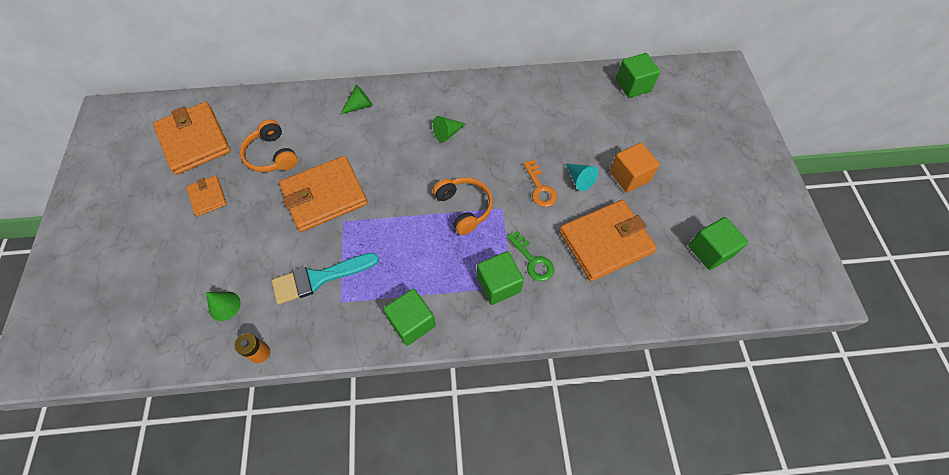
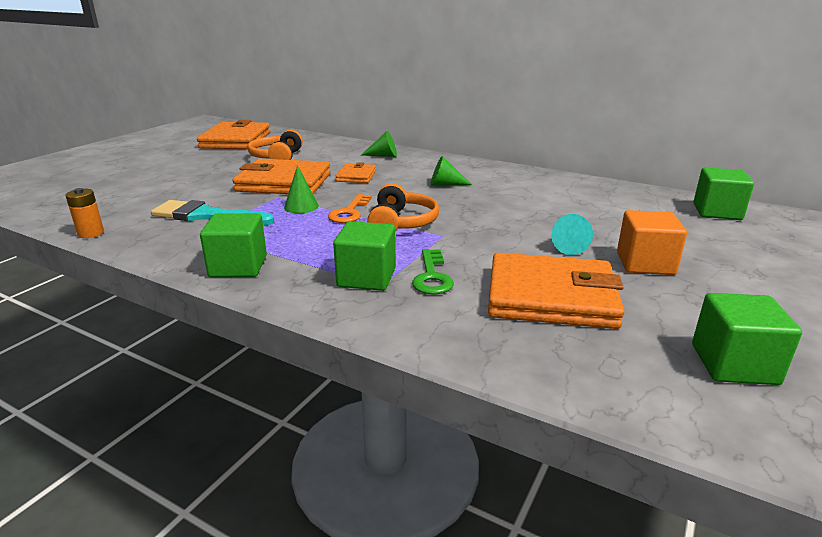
camera: 35 degrees right, 35 degrees down
(208, 197) = (200, 160): orange wallet -> orange wallet (356, 176)
(224, 306) = (116, 204): green cone -> green cone (301, 206)
(540, 188) = (507, 237): orange key -> orange key (349, 212)

